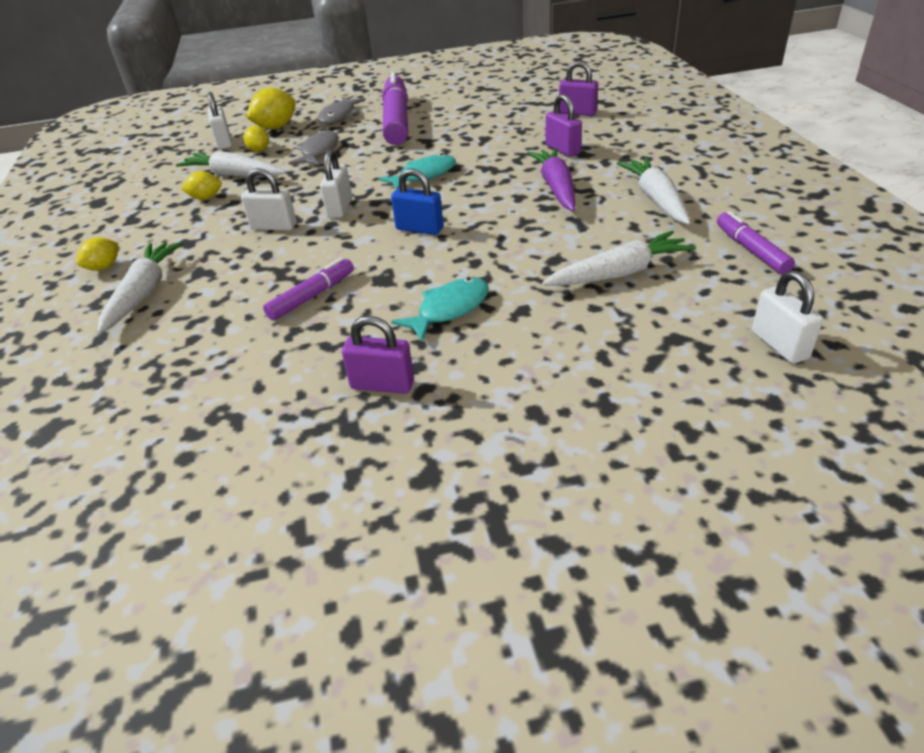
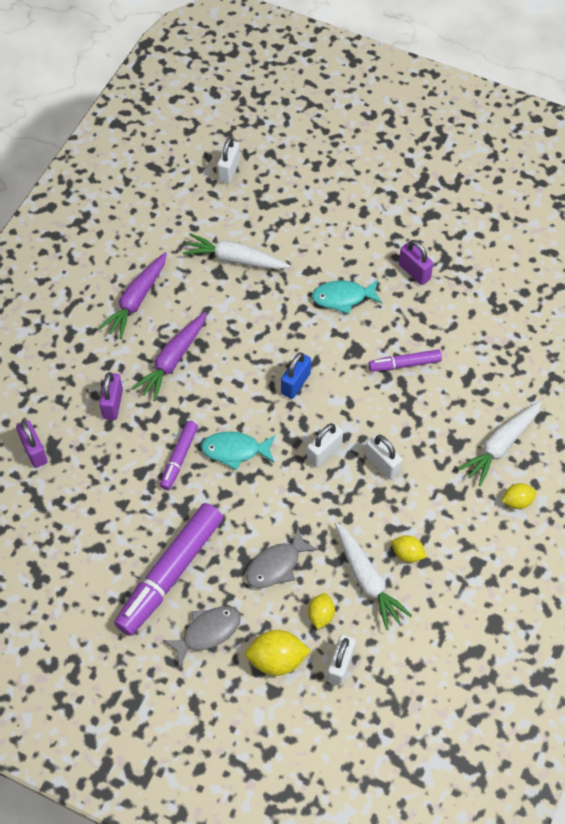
camera: 145 degrees left, 20 degrees up
(419, 229) = (295, 383): blue padlock -> blue padlock turned 60 degrees clockwise
(656, 199) = (136, 300): white carrot -> purple carrot
(751, 250) = (154, 224): purple marker -> purple marker (179, 458)

